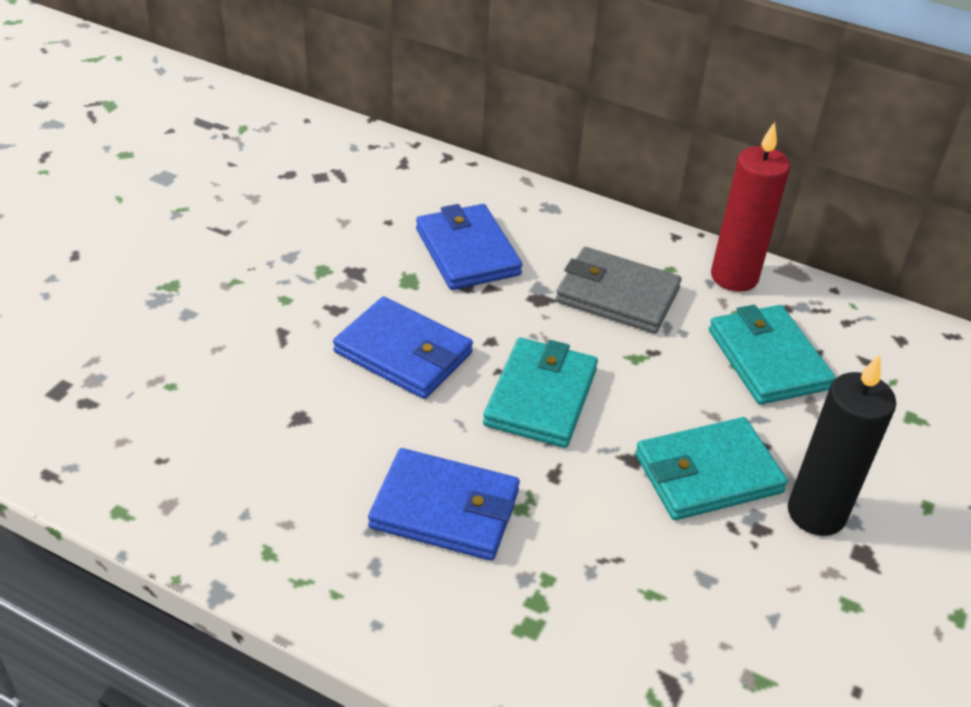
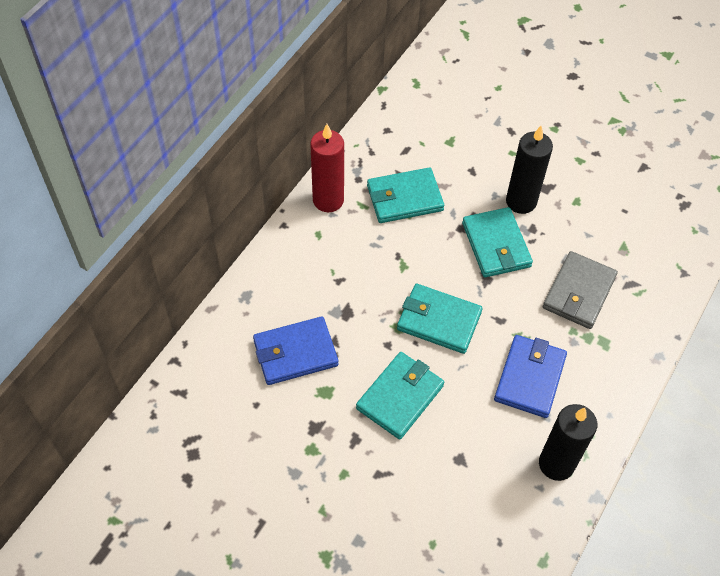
camera: 85 degrees left, 15 degrees up
(284, 538) = (556, 464): none -> black candle
(403, 353) = (400, 397): blue wallet -> turquoise wallet
(617, 295) = (344, 267): grey wallet -> grey wallet (578, 292)

